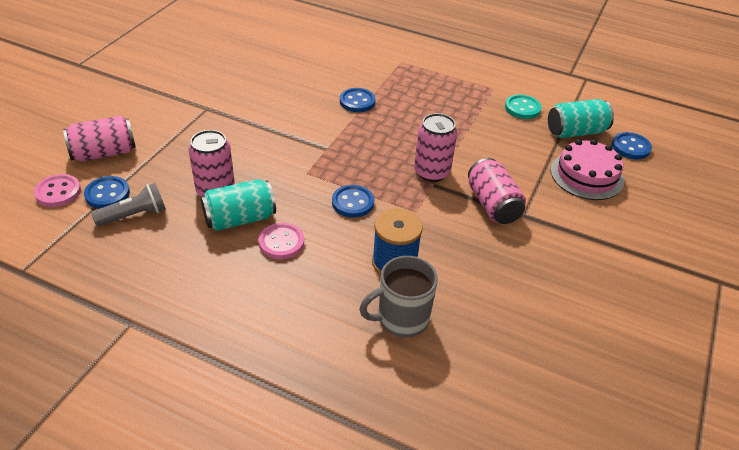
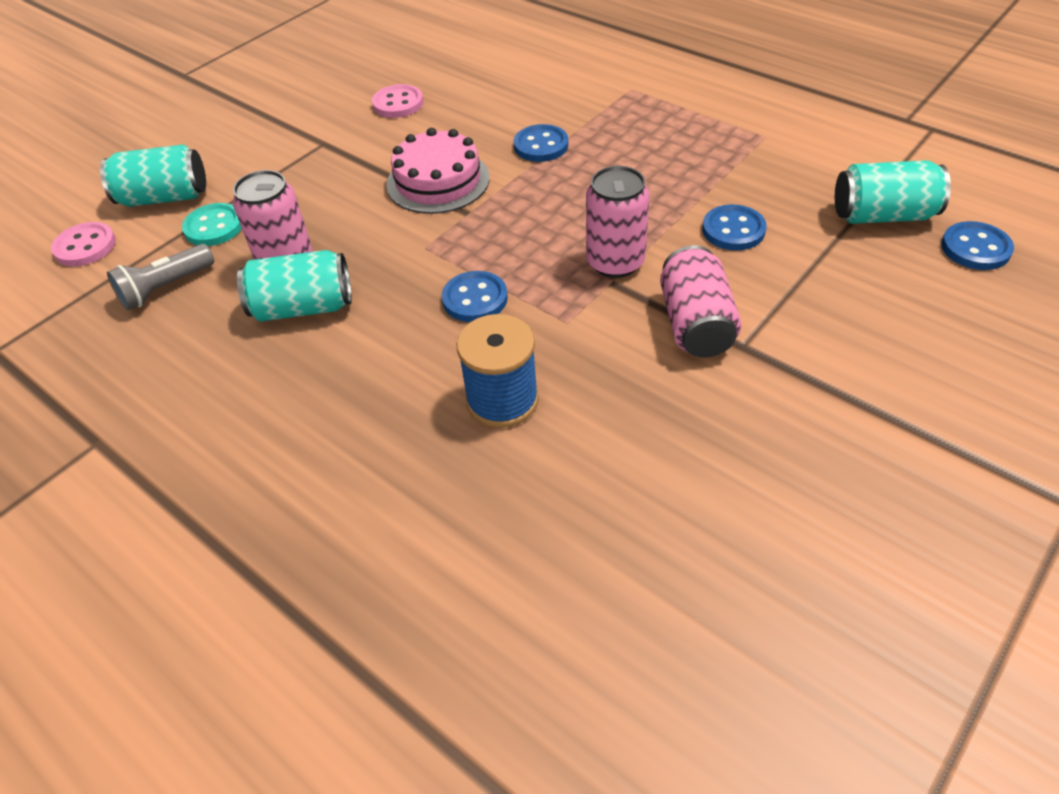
camera: 20 degrees right, 5 degrees up
(104, 153) = (164, 197): pink can -> turquoise can
(107, 194) = (144, 254): blue button -> blue button (733, 230)
(134, 215) = (166, 288): grey flashlight -> grey flashlight turned 150 degrees clockwise
(281, 242) = (347, 349): pink button -> pink button (398, 103)
(401, 318) = (479, 492): grey mug -> none
(522, 108) = (803, 171): turquoise button -> turquoise button (214, 227)
(586, 175) = (877, 290): pink cake -> pink cake (438, 181)

